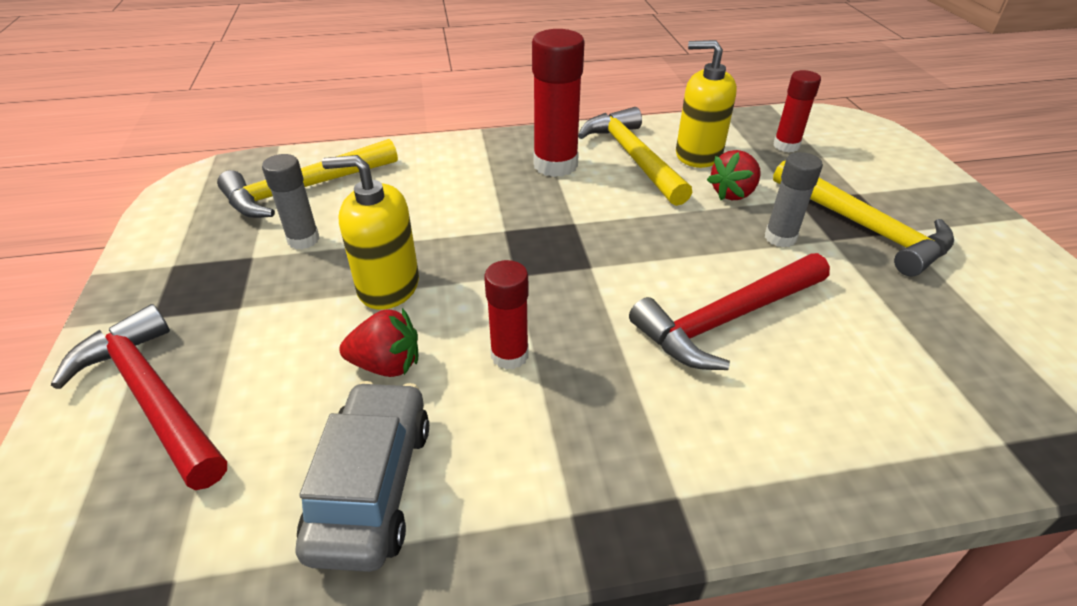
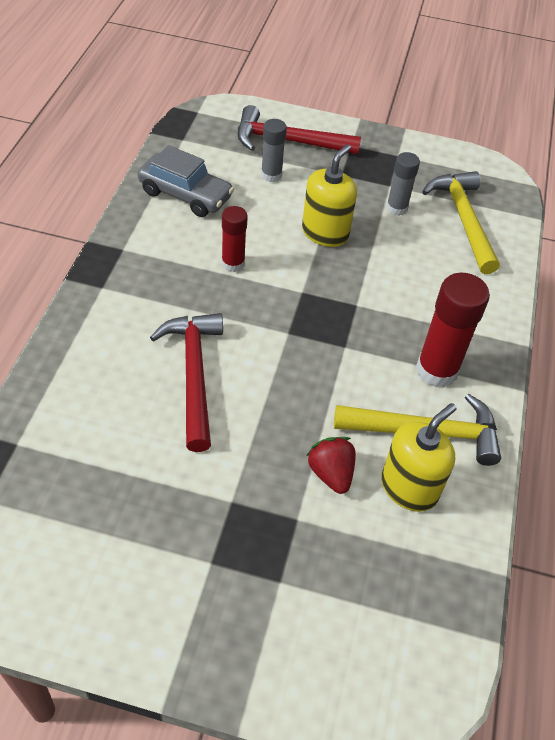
camera: 110 degrees right, 10 degrees up
(152, 396) = (288, 141): red hammer -> red hammer turned 150 degrees counterclockwise
(387, 365) = (258, 216): red strawberry -> none
(780, 238) = (254, 465): grey glue stick -> grey glue stick (271, 175)
(786, 146) = (393, 582): red glue stick -> none
(863, 227) = (232, 538): yellow hammer -> none

